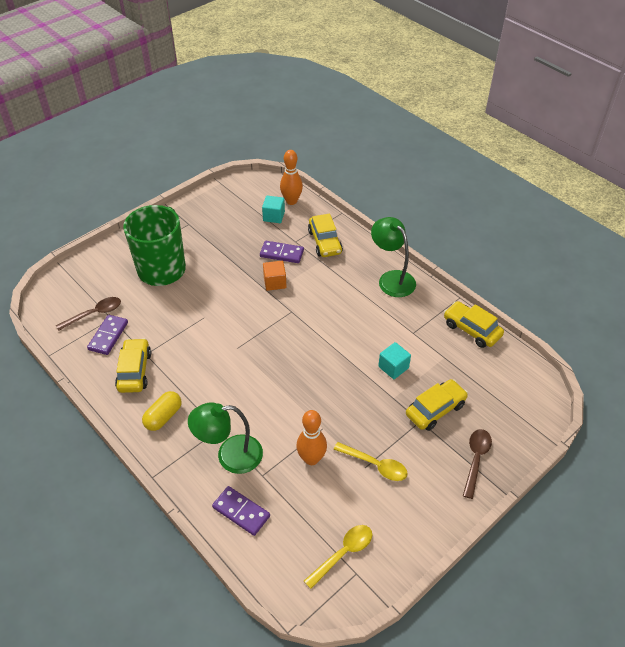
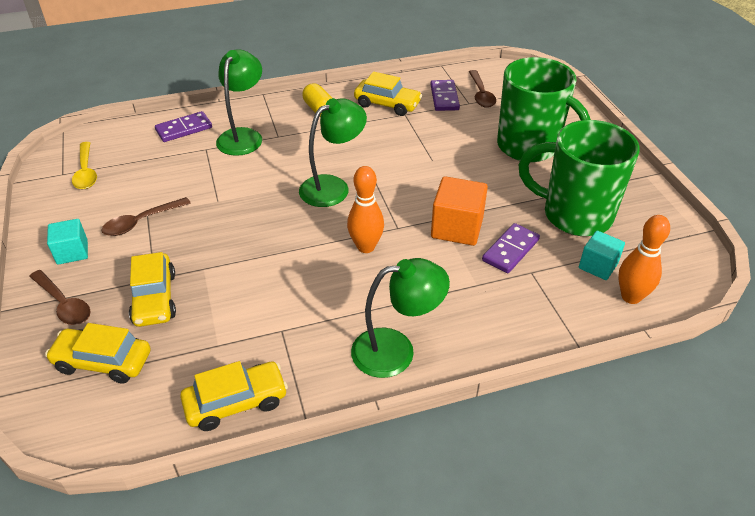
camera: 115 degrees right, 5 degrees down
(108, 336) = (444, 97): purple domino -> purple domino turned 45 degrees clockwise
(231, 233) = (574, 215): none -> green mug
(267, 362) = (333, 187): none -> green lamp
(275, 282) = (457, 228): orange cube -> orange cube, size x1.57
(311, 459) = (191, 182): orange bowling pin -> orange bowling pin (366, 247)
(325, 242) = (515, 303): yellow car -> yellow car (103, 362)
(375, 465) = (141, 222): yellow spoon -> brown spoon
(393, 367) = (244, 286): turquoise cube -> turquoise cube (72, 252)

